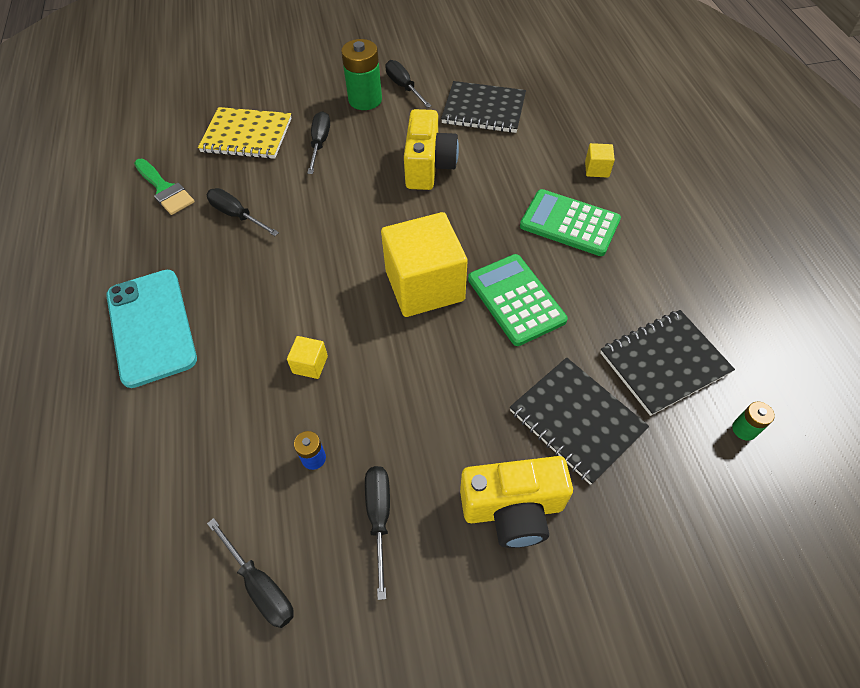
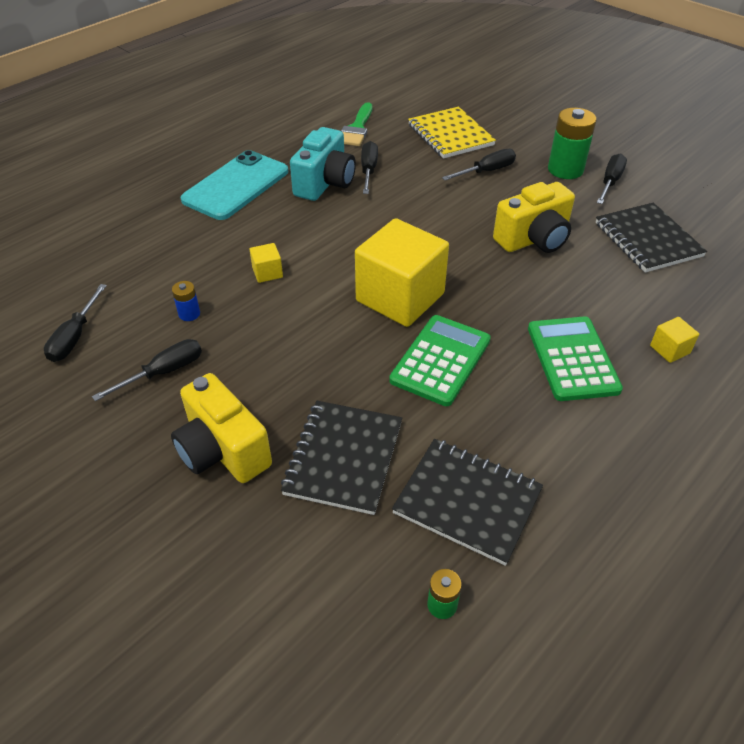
camera: 55 degrees right, 10 degrees down
(222, 256) = (325, 183): none -> turquoise camera

